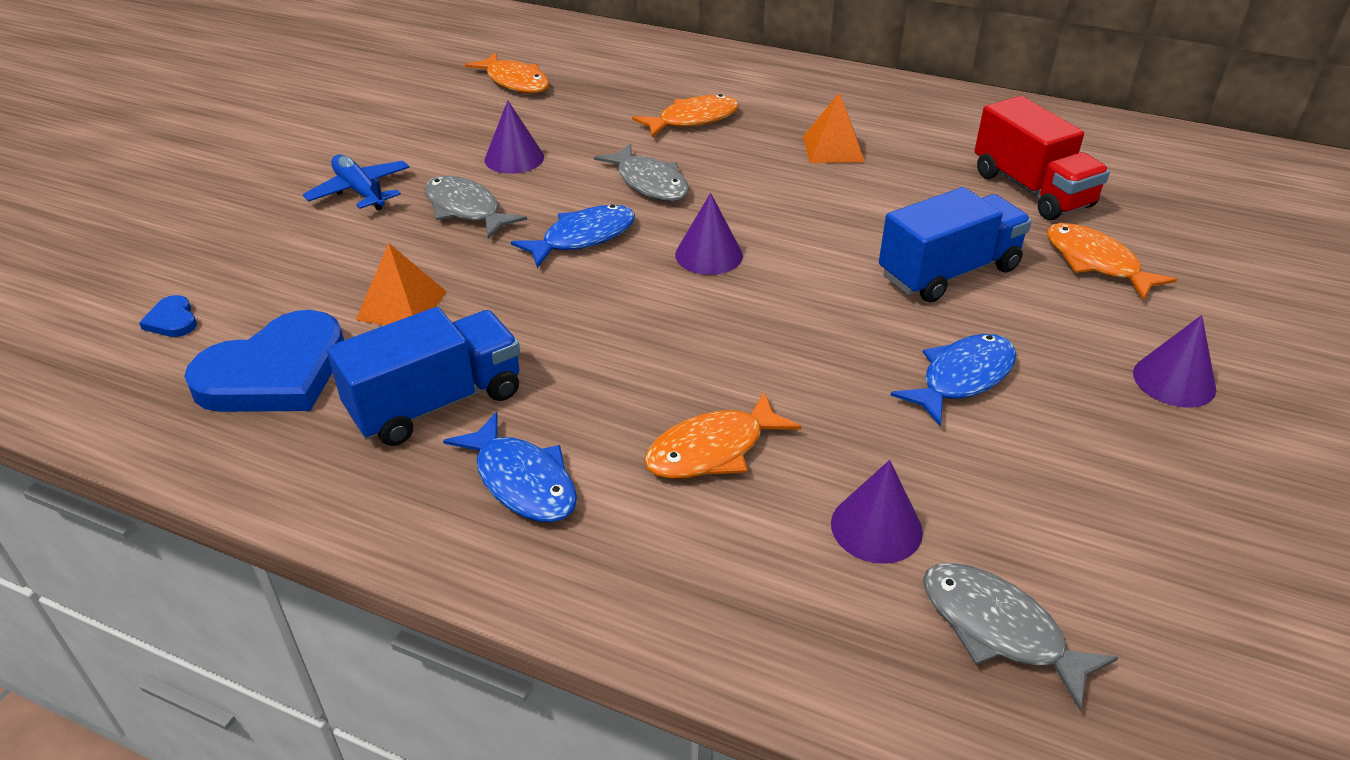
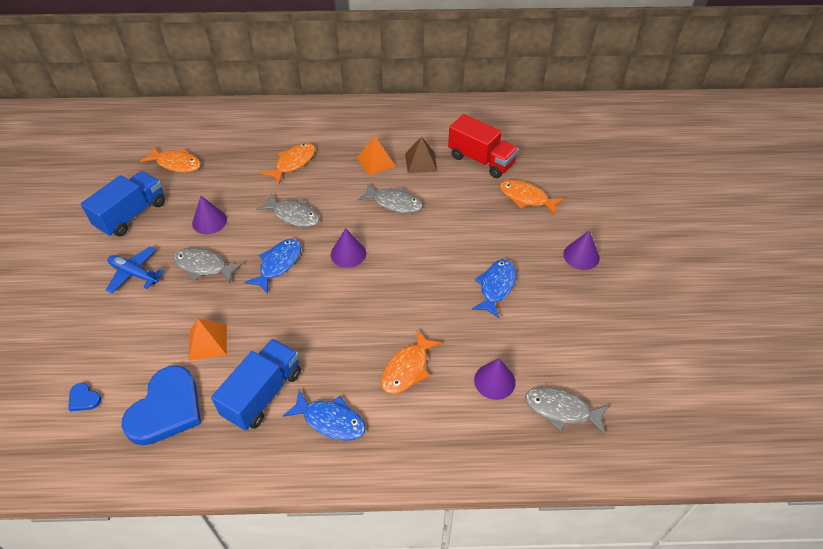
camera: 25 degrees left, 10 degrees up
(833, 209) = (394, 203): none -> grey fish
(914, 167) = (421, 162): none -> brown pyramid
(948, 272) = (465, 226): blue truck -> blue truck (132, 215)

